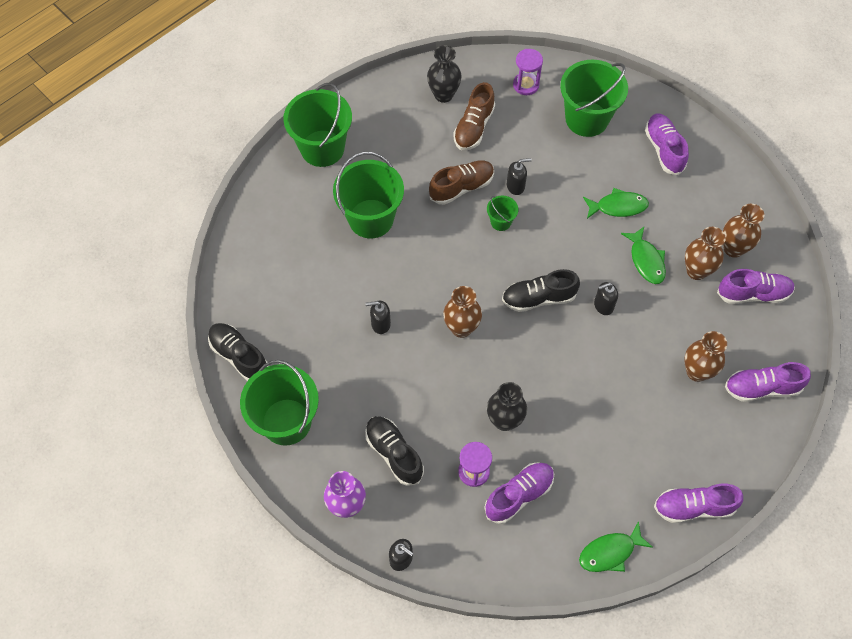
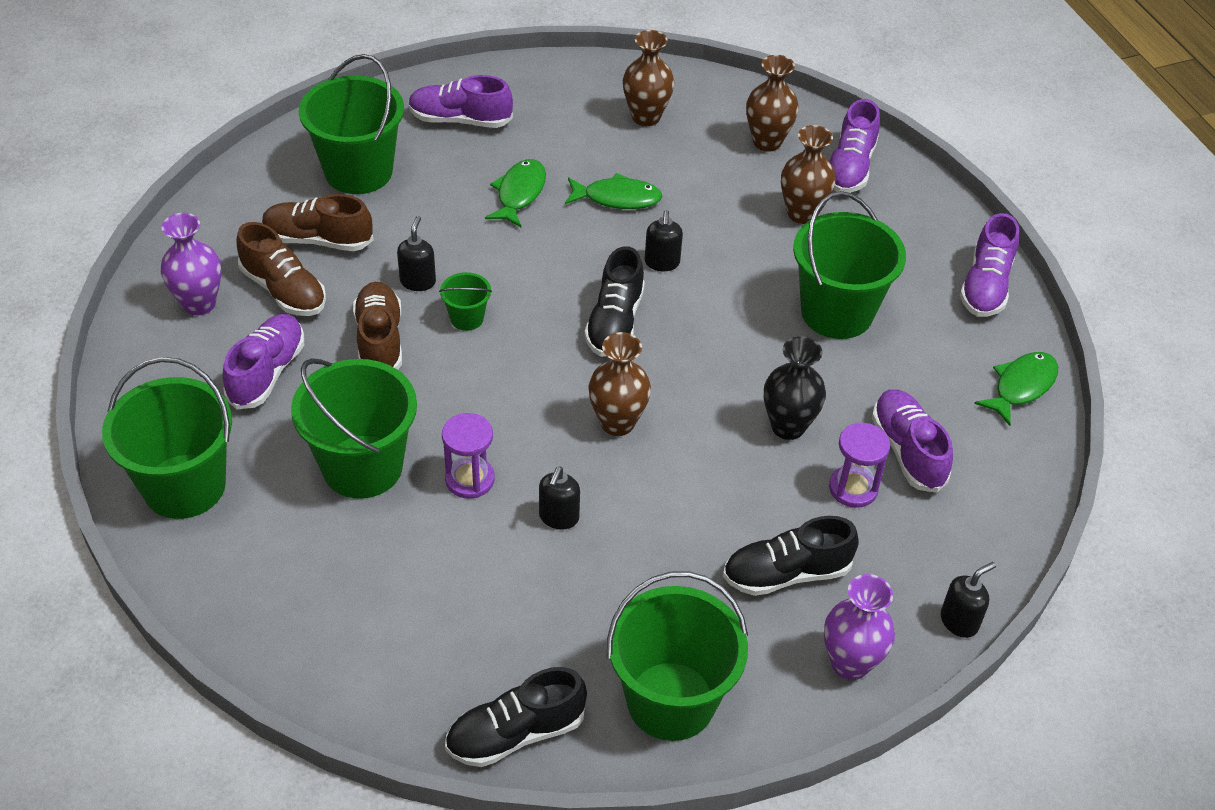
camera: 70 degrees left, 15 degrees down
(443, 95) = (199, 304): black vase -> purple vase
(520, 125) = (318, 240): none -> brown shoe
(526, 85) = (254, 210): purple hourglass -> purple hourglass (469, 479)
(610, 552) = (1021, 387): green fish -> green fish turned 135 degrees counterclockwise
(616, 420) = (836, 312): none -> green bucket
(696, 271) = (659, 160): brown vase -> brown vase (767, 142)
(753, 293) = (718, 125): purple shoe -> purple shoe (267, 372)

